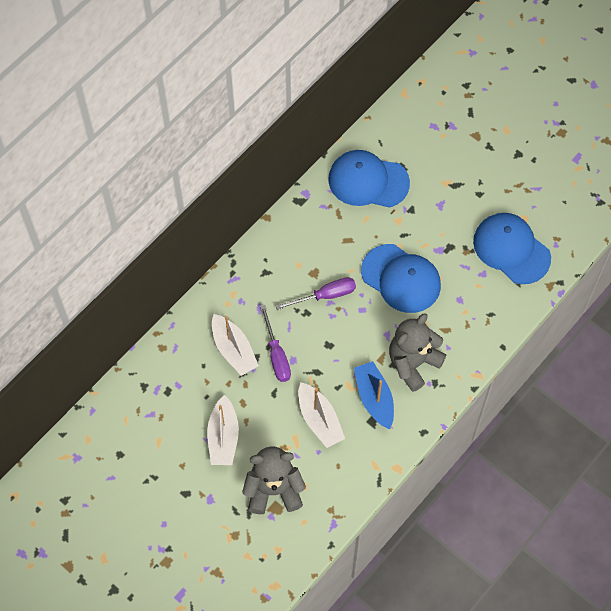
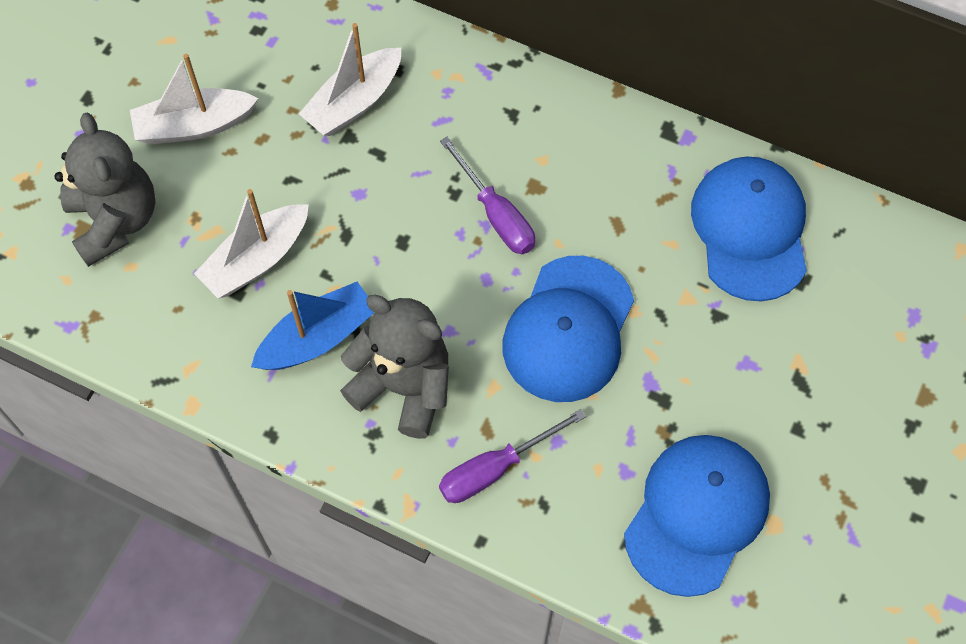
camera: 75 degrees right, 0 degrees up
(276, 355) = (361, 167): purple screwdriver -> purple screwdriver (495, 468)

